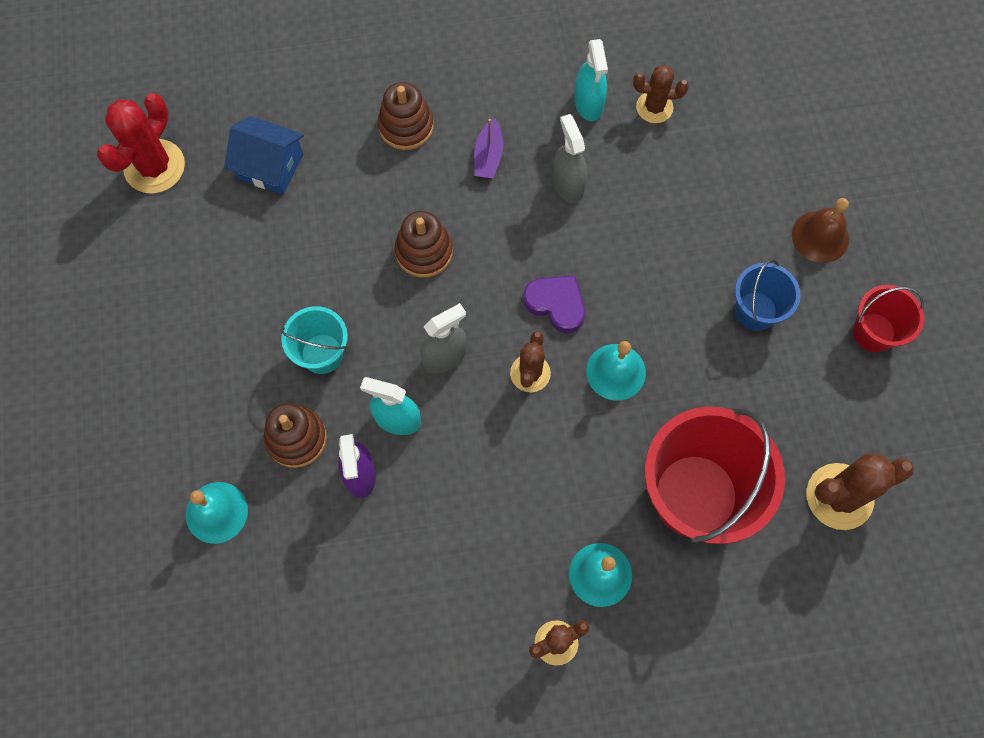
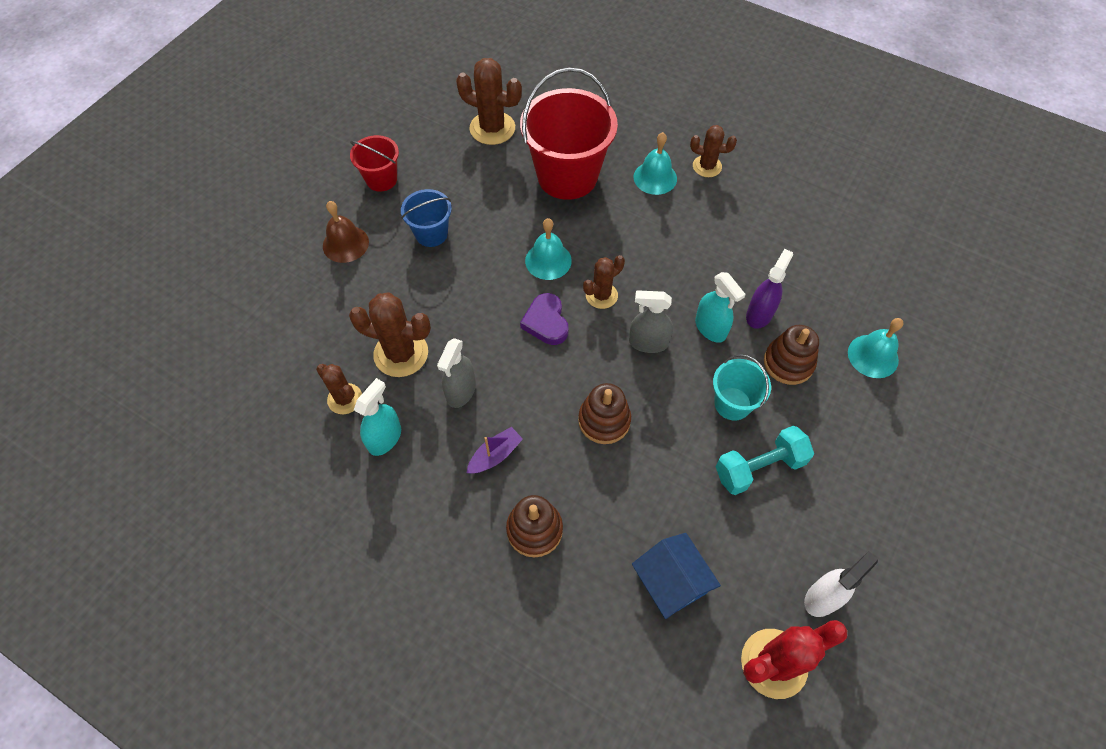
camera: 140 degrees left, 10 degrees down
(142, 240) = (822, 597): none -> white spray bottle
(259, 310) = (759, 467): none -> turquoise dumbbell
(652, 176) = (401, 353): none -> brown cactus

